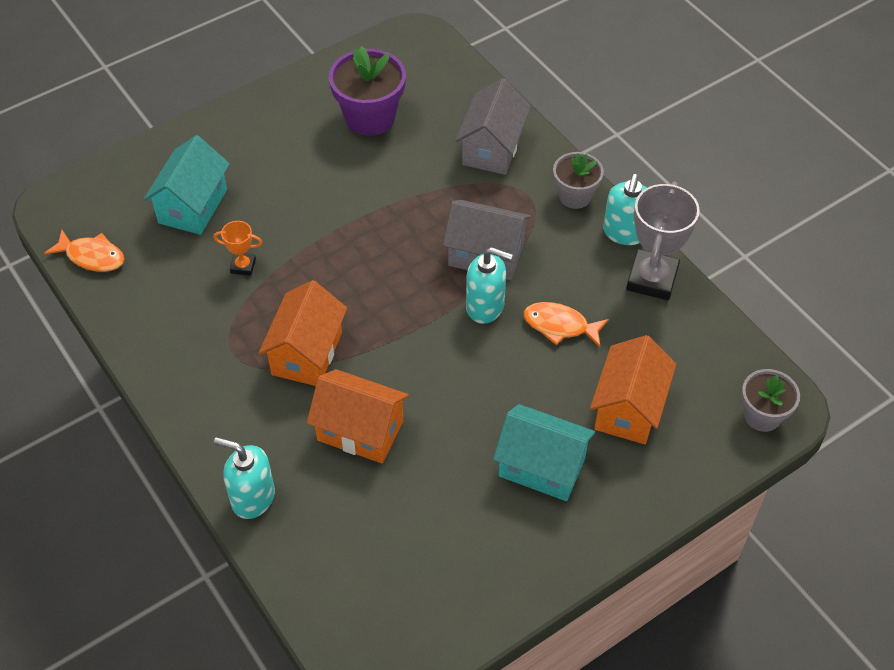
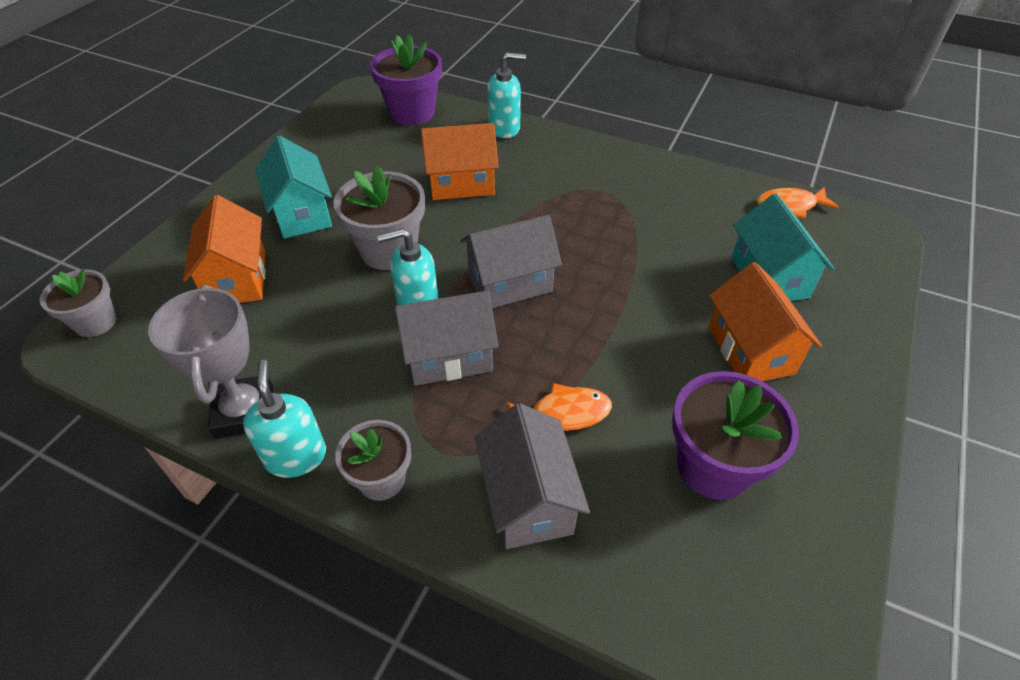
camera: 150 degrees right, 5 degrees down
(243, 266) = (666, 249): orange trophy -> none
(307, 353) = (546, 212): orange house -> orange house (750, 350)
(338, 588) = (412, 112): none -> purple flower pot
(397, 294) = (510, 283): none -> grey house
(479, 377) = (389, 250): none -> grey flower pot
(542, 467) = (301, 213): turquoise house -> turquoise house turned 75 degrees clockwise
(560, 326) = (333, 320): orange fish -> orange fish (564, 414)

